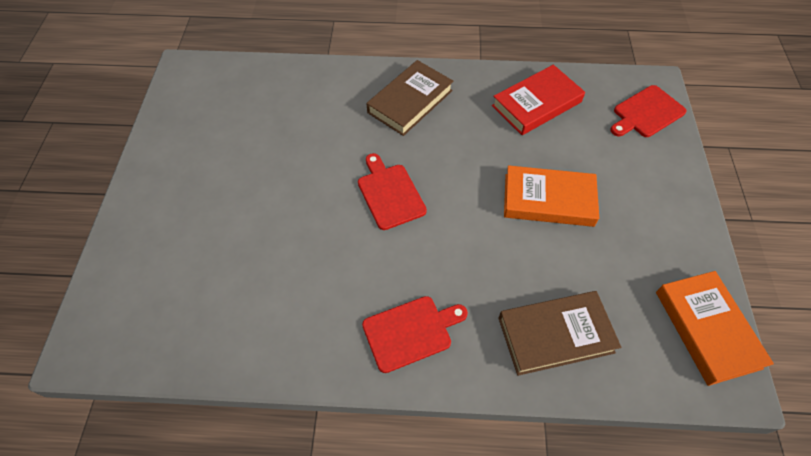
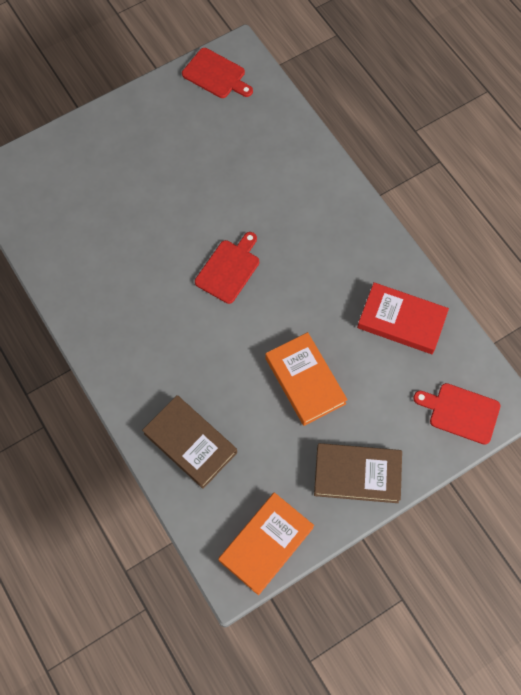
camera: 55 degrees right, 10 degrees up
(410, 101) = (329, 227): brown book -> brown book (357, 474)
(410, 332) = (130, 351): red cutting board -> red cutting board (216, 75)

